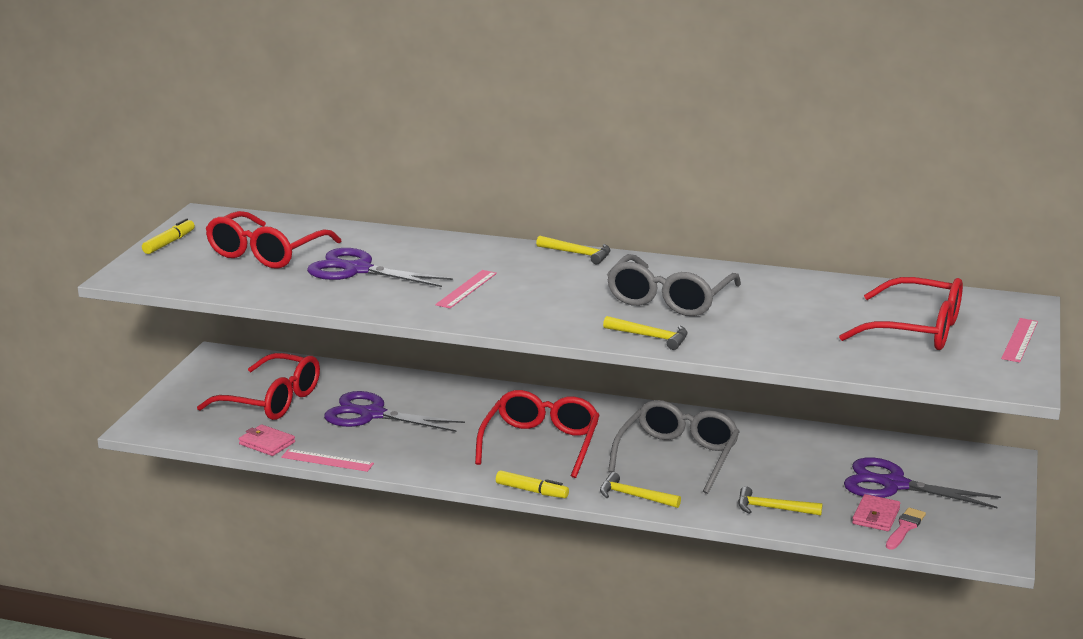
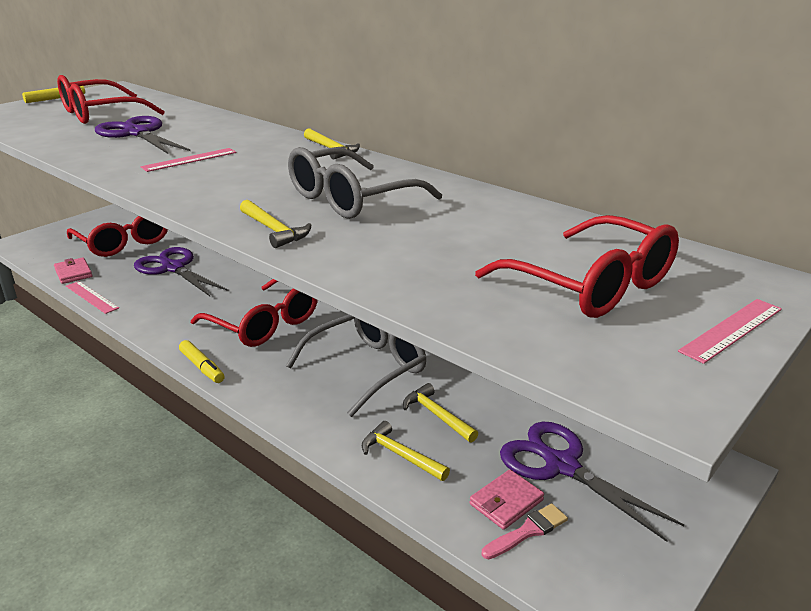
camera: 25 degrees right, 5 degrees up
(541, 444) = (265, 324): red glasses -> red glasses turned 90 degrees clockwise
(634, 496) = (281, 399): yellow hammer -> yellow hammer (437, 415)

